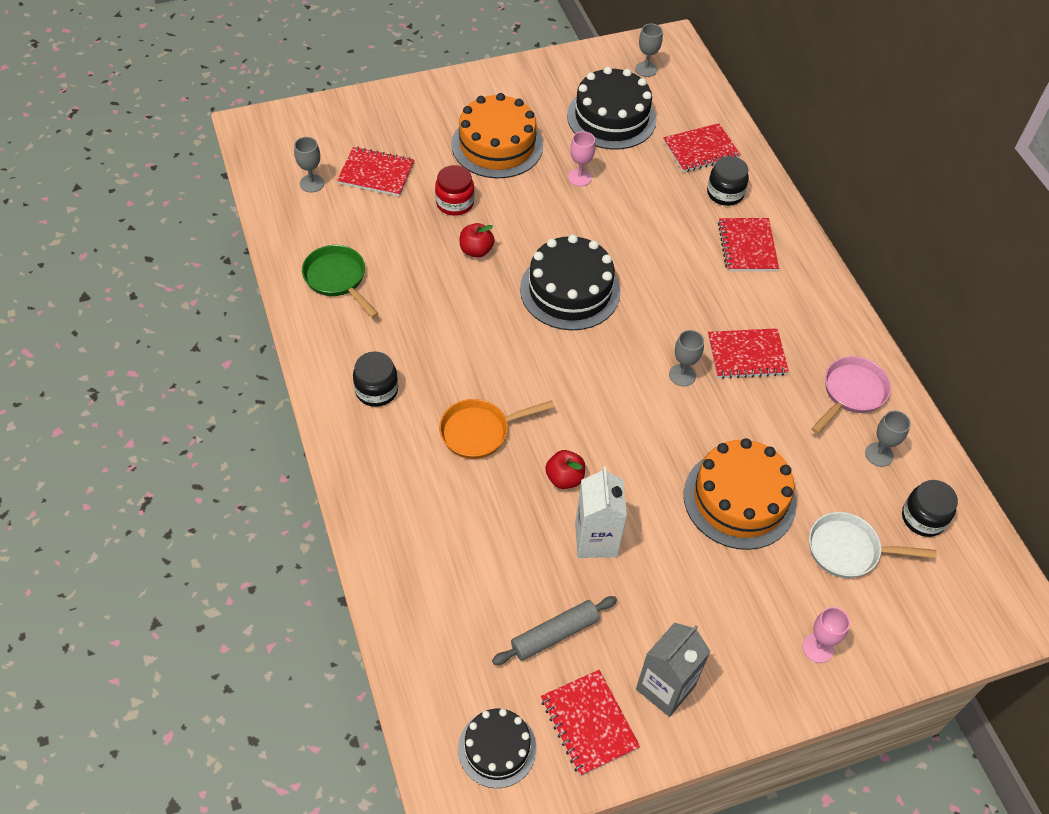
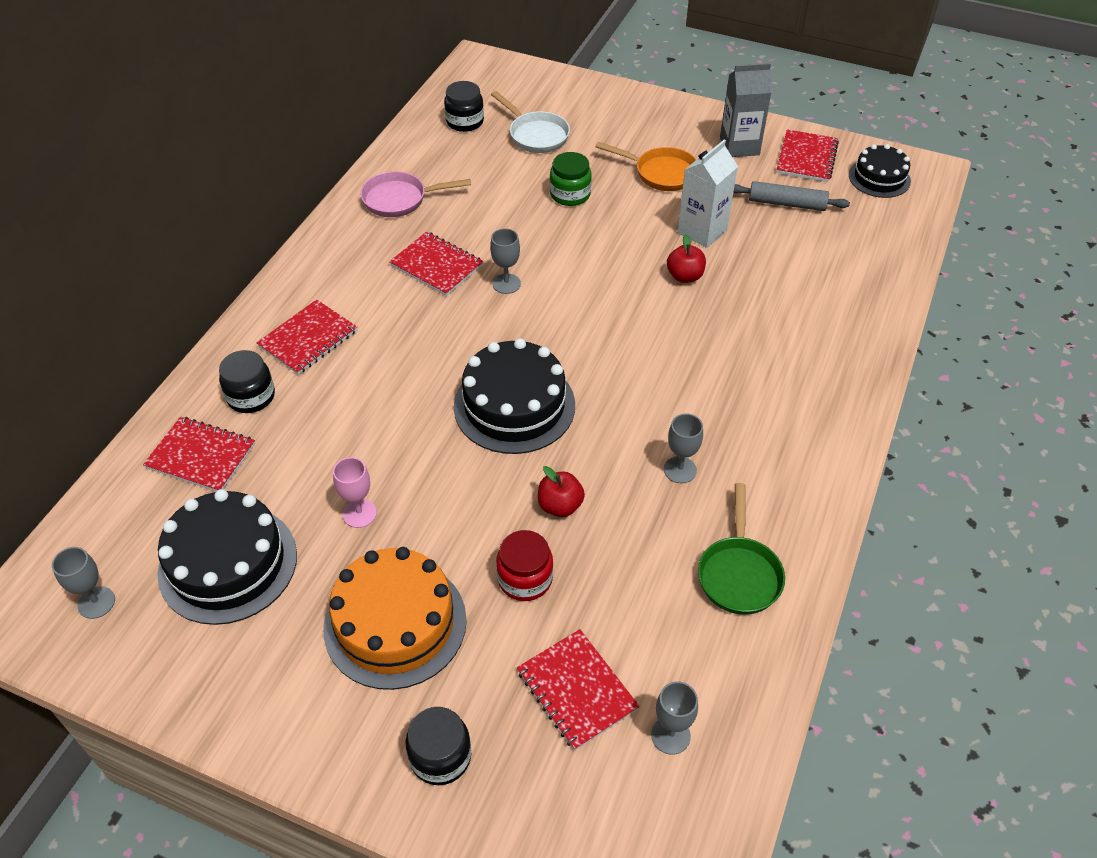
camera: 135 degrees left, 5 degrees down
(376, 390) = (787, 433): black jar -> black jar (440, 756)
(480, 431) = (721, 345): orange pan -> orange pan (661, 173)
(739, 499) = (570, 194): orange cake -> green jar
(818, 648) = (621, 112): pink goblet -> none
(879, 454) = (439, 161): grey goblet -> grey goblet (680, 470)

